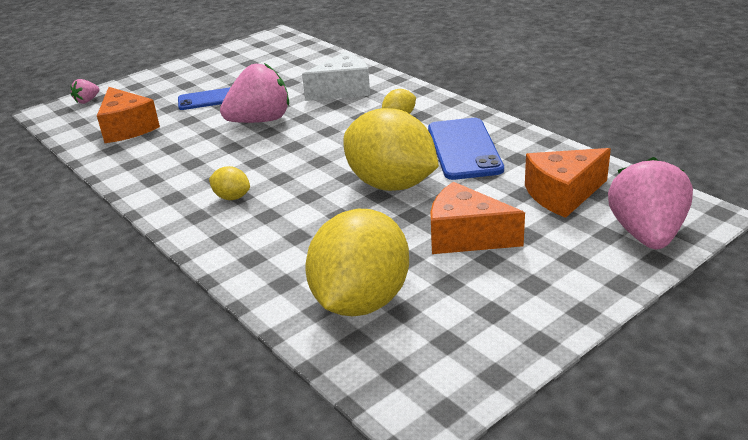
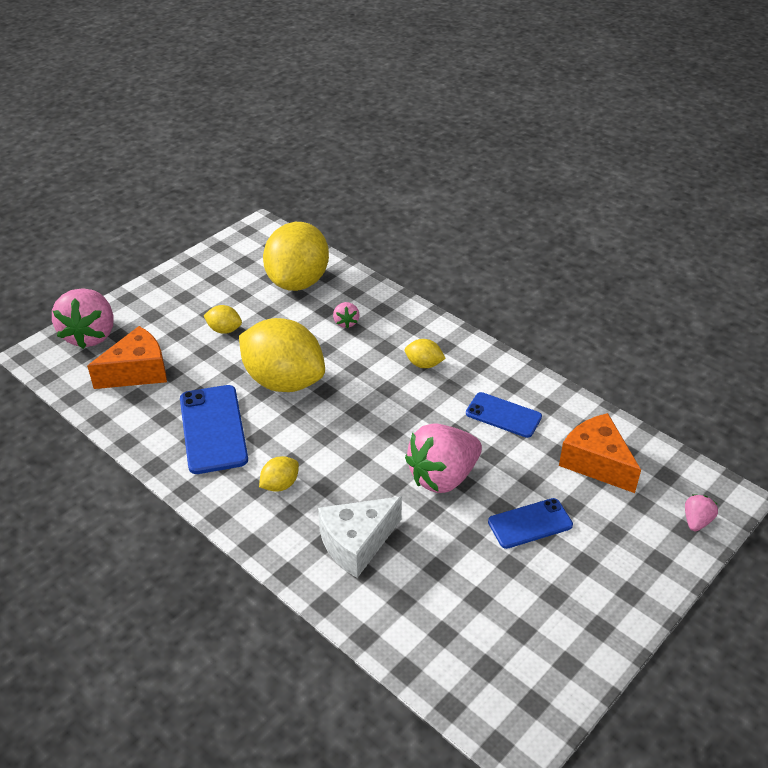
camera: 170 degrees right, 10 degrees up
(179, 157) = (503, 415): none -> blue phone
(306, 242) = (346, 322): none -> pink strawberry
(466, 237) = (224, 330): orange cheese -> yellow lemon

